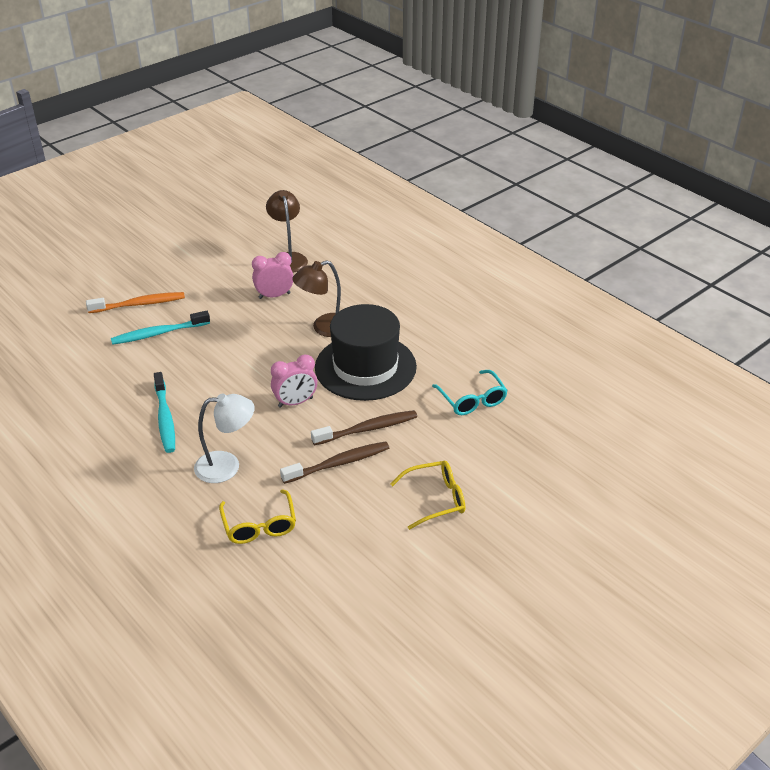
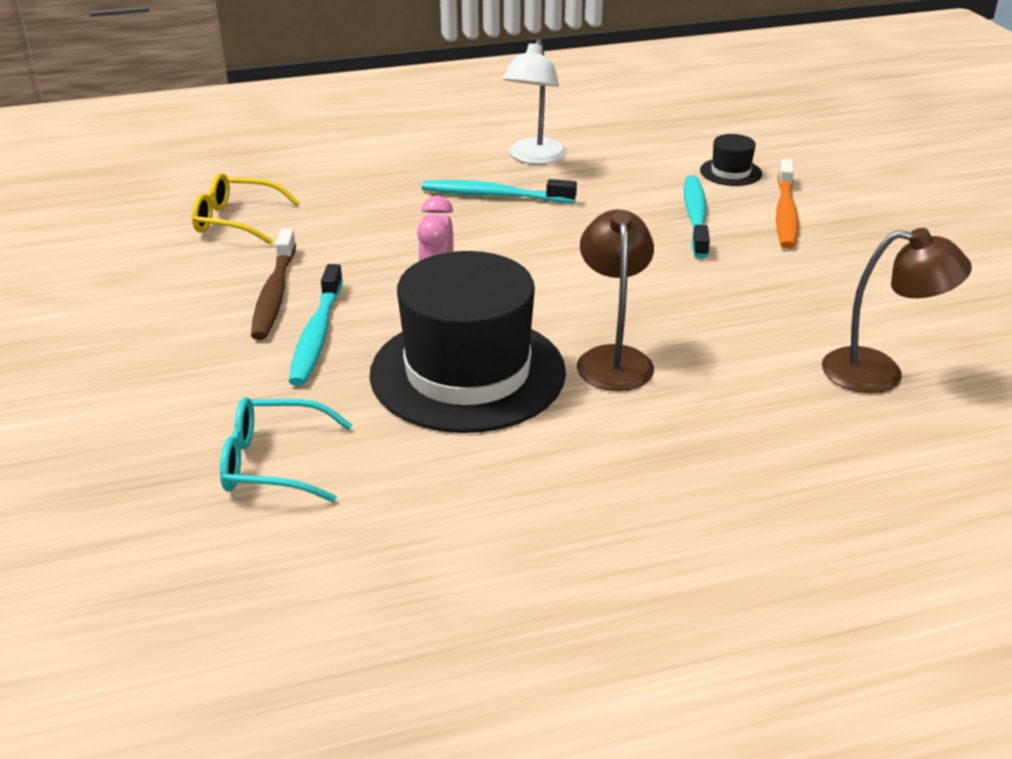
camera: 115 degrees right, 5 degrees down
(88, 332) = (730, 172): none -> black hat
(227, 466) = (360, 219): white lamp -> white lamp (534, 158)
(274, 296) = (748, 331): pink clock -> none
(367, 429) = (317, 334): brown toothbrush -> turquoise toothbrush
(436, 499) = (113, 352): yellow glasses -> none

